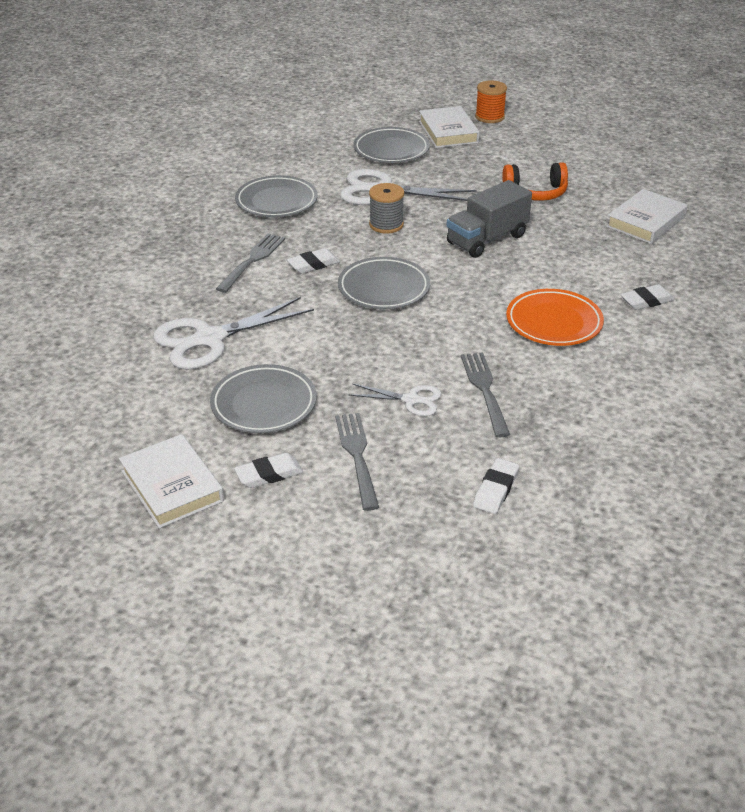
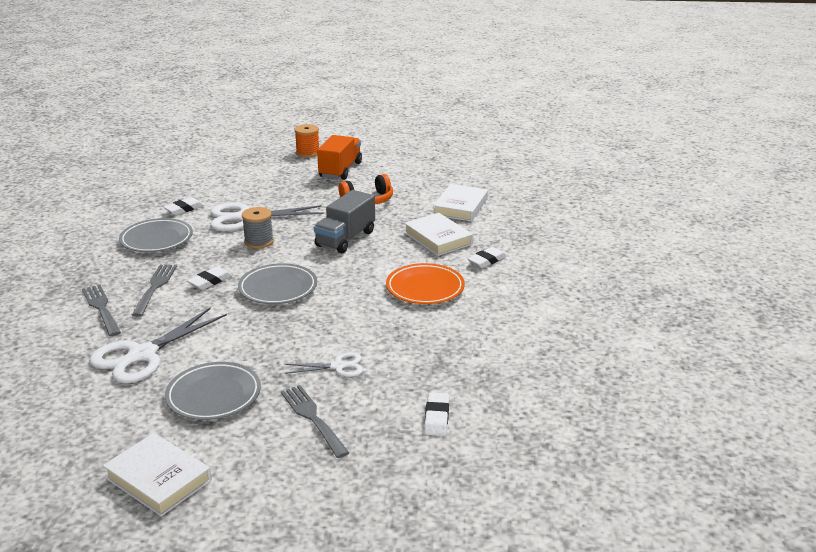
camera: 20 degrees left, 10 degrees down
(269, 474) = (243, 449): white eraser -> white eraser (184, 209)
(391, 150) = (238, 187): grey plate -> none
(448, 132) = (279, 168): white book -> white book (438, 238)
(485, 391) = (395, 347): grey fork -> grey fork (102, 308)
(519, 146) = (340, 170): none -> orange truck

